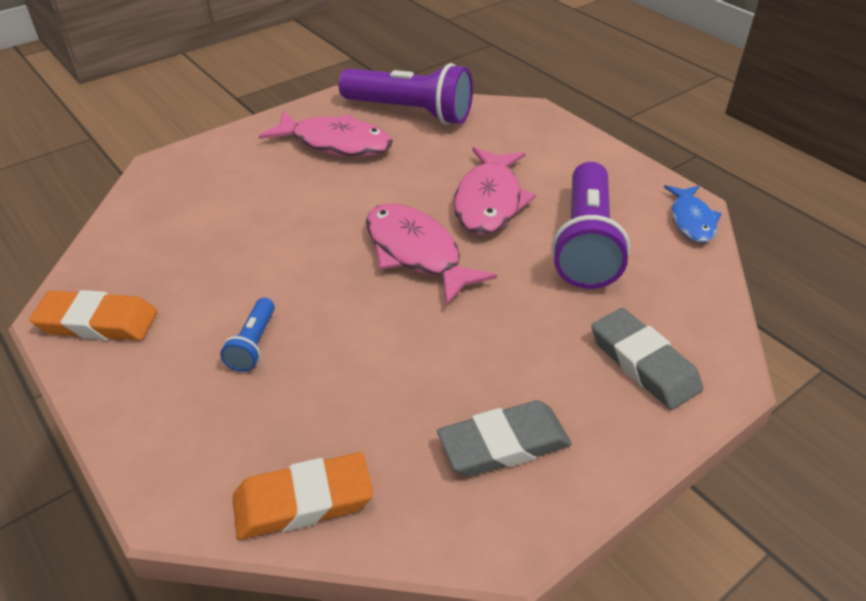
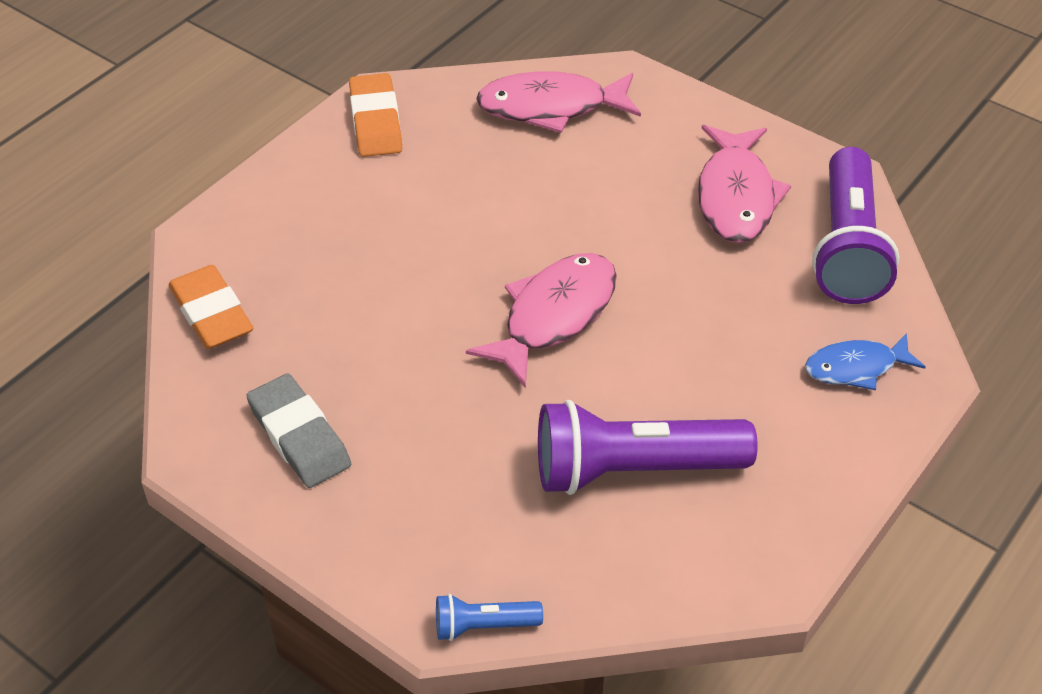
camera: 75 degrees right, 5 degrees up
(253, 344) = (377, 229): blue flashlight -> blue flashlight (483, 626)
(489, 201) = (680, 363): pink fish -> pink fish (551, 107)
(643, 363) = (438, 542): grey eraser -> none
(691, 220) = (731, 583): blue fish -> blue fish (856, 368)

